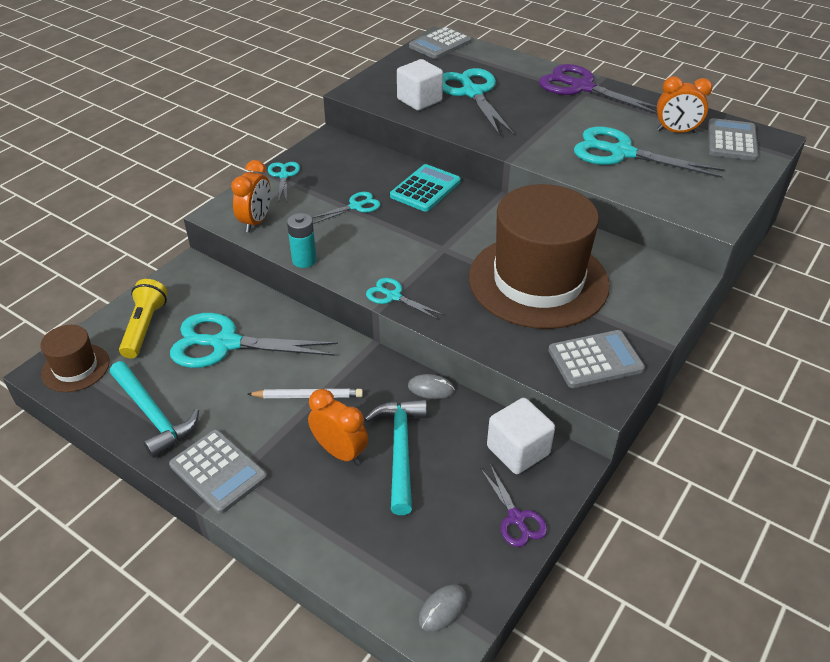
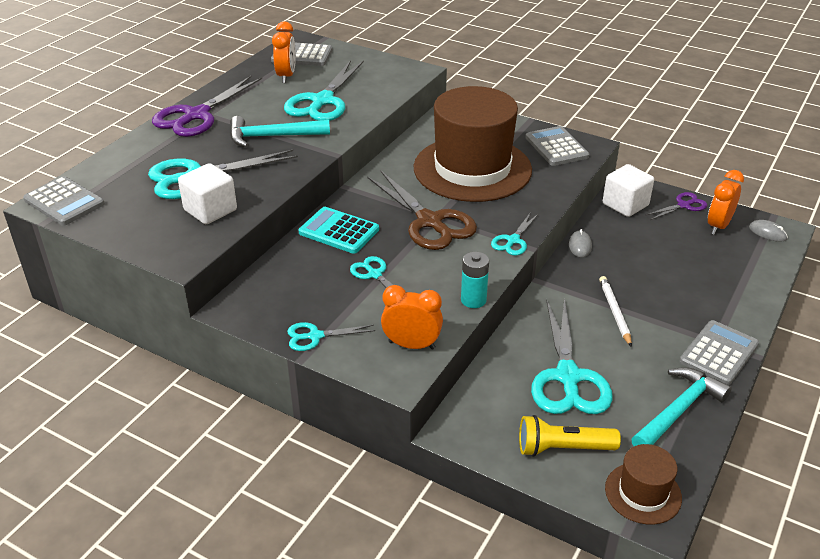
camera: 95 degrees left, 5 degrees down
(340, 452) = (666, 287): orange clock -> orange clock (718, 226)
(400, 451) = (650, 257): turquoise hammer -> turquoise hammer (273, 136)
(434, 242) = (429, 222): none -> brown scissors

